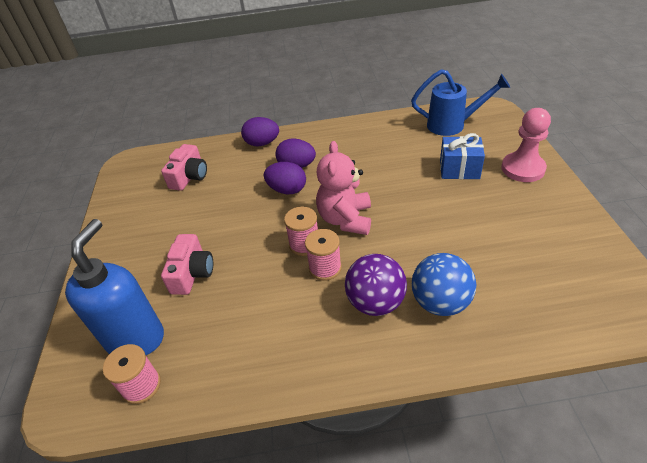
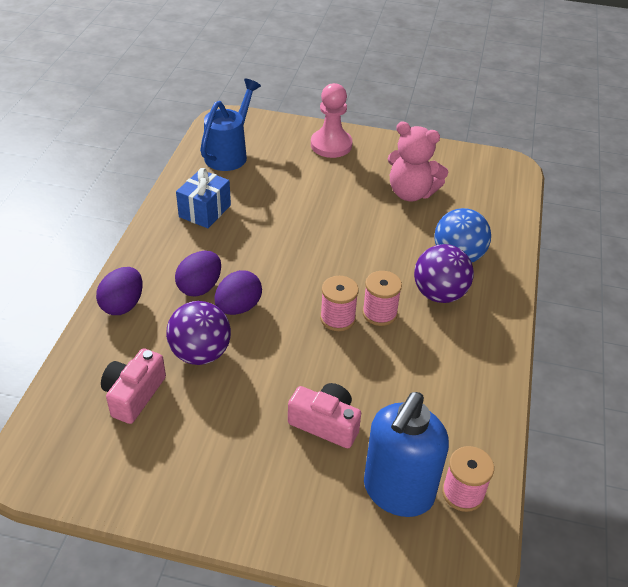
camera: 75 degrees left, 0 degrees up
(135, 338) = (398, 492): blue soap dispenser -> blue soap dispenser turned 90 degrees counterclockwise
(189, 177) = (134, 395): pink camera -> pink camera turned 105 degrees counterclockwise
(235, 189) = (200, 353): none -> purple ball
(345, 219) = (320, 277): pink teddy bear -> pink teddy bear (411, 193)
(459, 169) = (302, 178): blue gift -> blue gift (205, 211)

